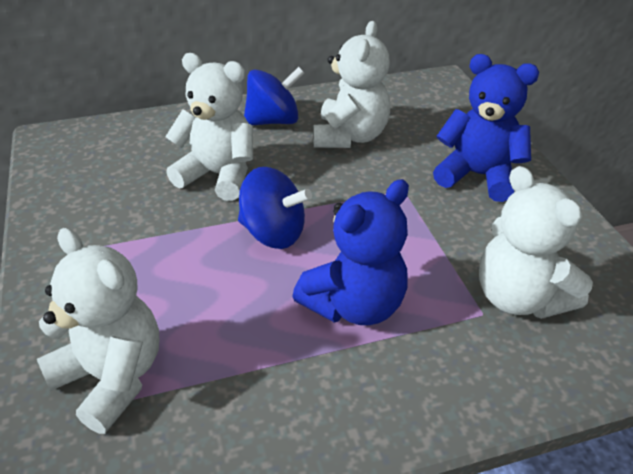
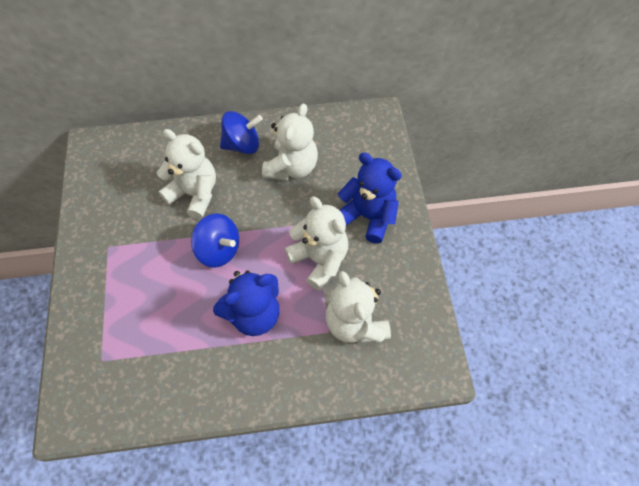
camera: 10 degrees right, 20 degrees up
(112, 377) = (108, 344): white teddy bear -> white teddy bear (319, 259)

